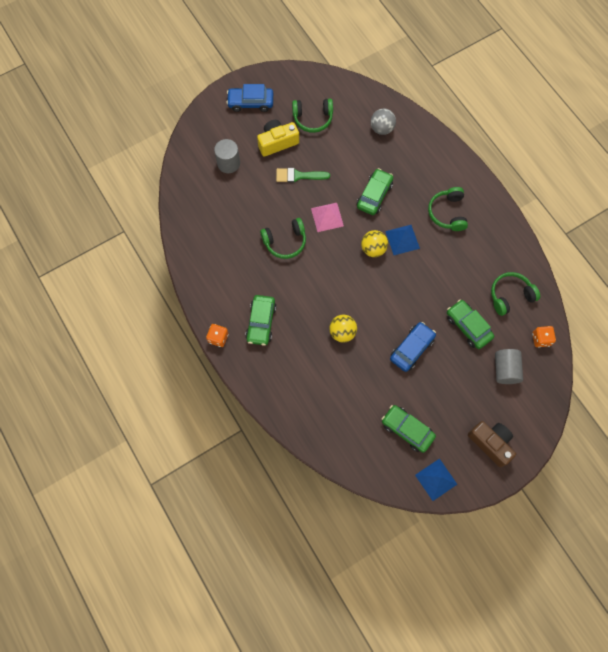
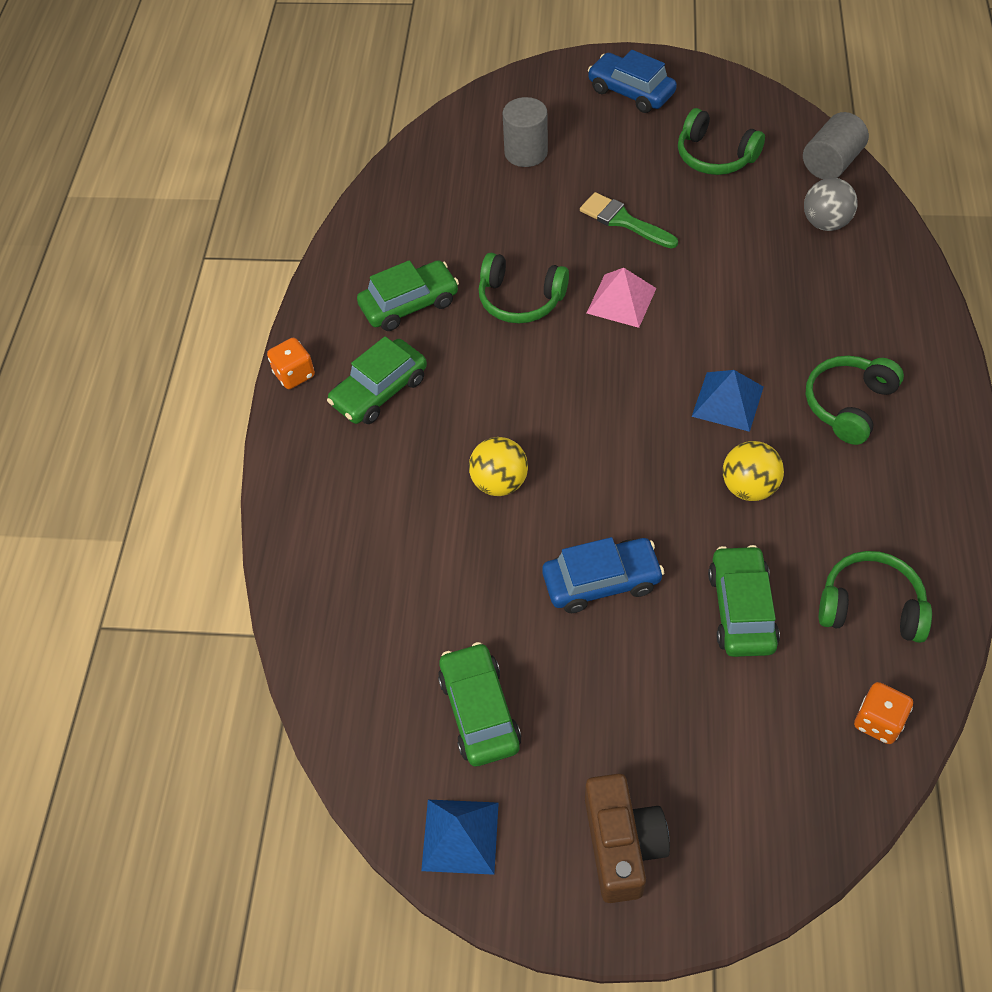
camera: 40 degrees right, 15 degrees down
(277, 142) = (628, 161): yellow camera -> none
(373, 249) = (662, 387): yellow ball -> yellow ball (749, 487)
(374, 195) = (731, 310): green car -> green car (409, 304)
(505, 369) = (758, 730): grey cylinder -> grey cylinder (831, 163)

